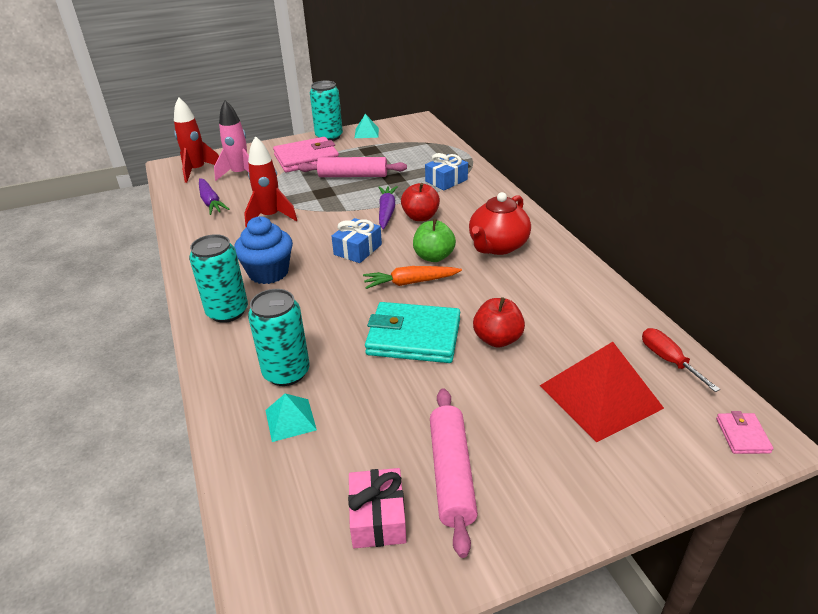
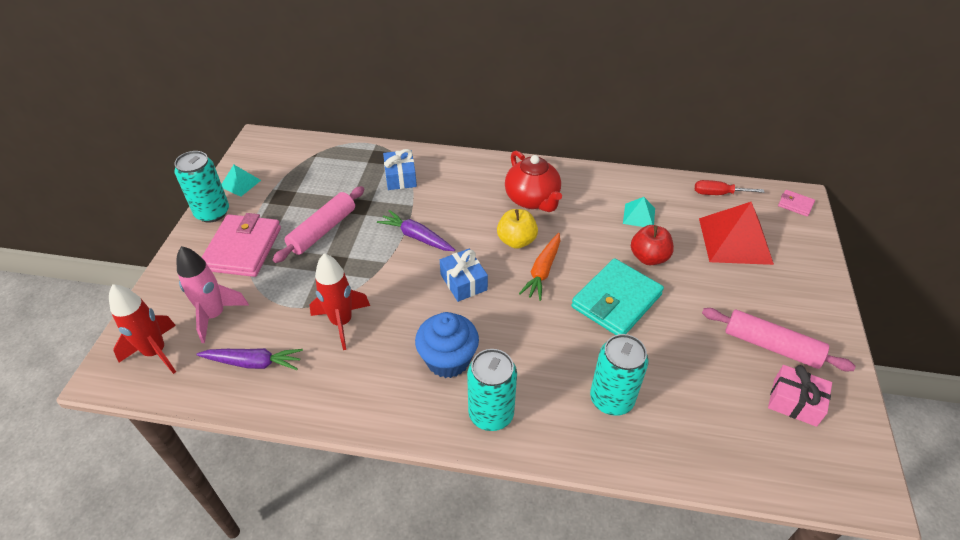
camera: 60 degrees left, 10 degrees up
(290, 420) = (672, 417): turquoise pyramid -> turquoise pyramid (639, 216)
(420, 217) = (447, 220): red apple -> none
(433, 257) = (516, 241): green apple -> yellow apple

